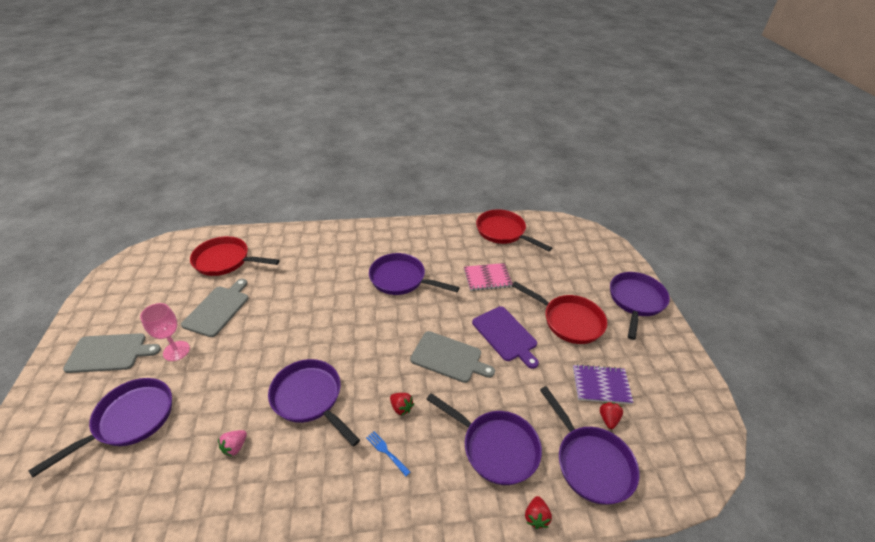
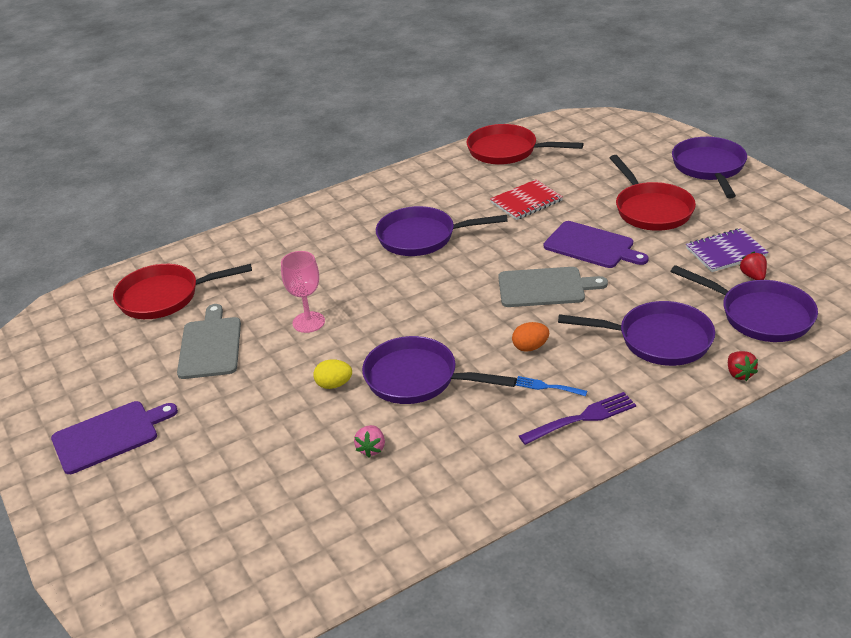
camera: 20 degrees left, 5 degrees down
(110, 353) = (109, 436): grey cutting board -> purple cutting board
(130, 420) = (213, 478): purple pan -> none
(176, 351) = (200, 401): pink goblet -> pink goblet (308, 322)
(258, 377) = (334, 384): none -> yellow egg
(388, 497) = (581, 419): none -> purple fork
(401, 407) = (530, 347): red strawberry -> orange egg
(487, 278) = (526, 202): pink notebook -> red notebook
(569, 321) = (651, 210): red pan -> red pan turned 60 degrees clockwise

